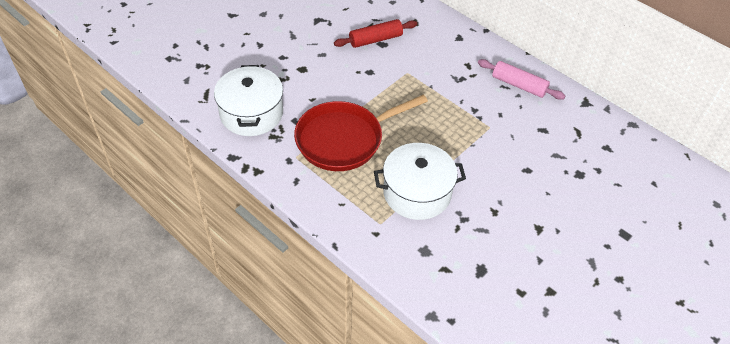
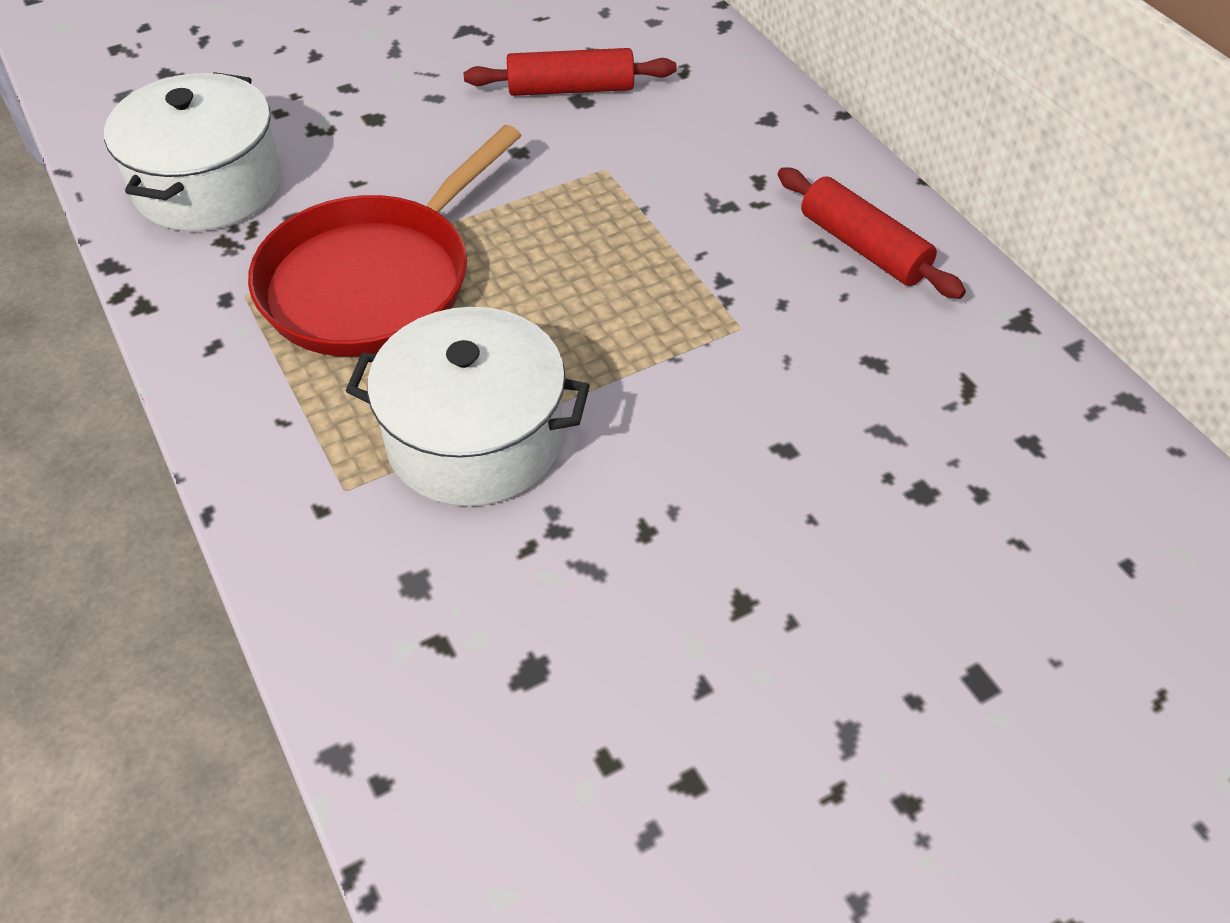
camera: 20 degrees right, 0 degrees up
(344, 139) = (374, 281): red pan -> red pan turned 45 degrees counterclockwise
(518, 85) = (863, 247): pink rolling pin -> red rolling pin

